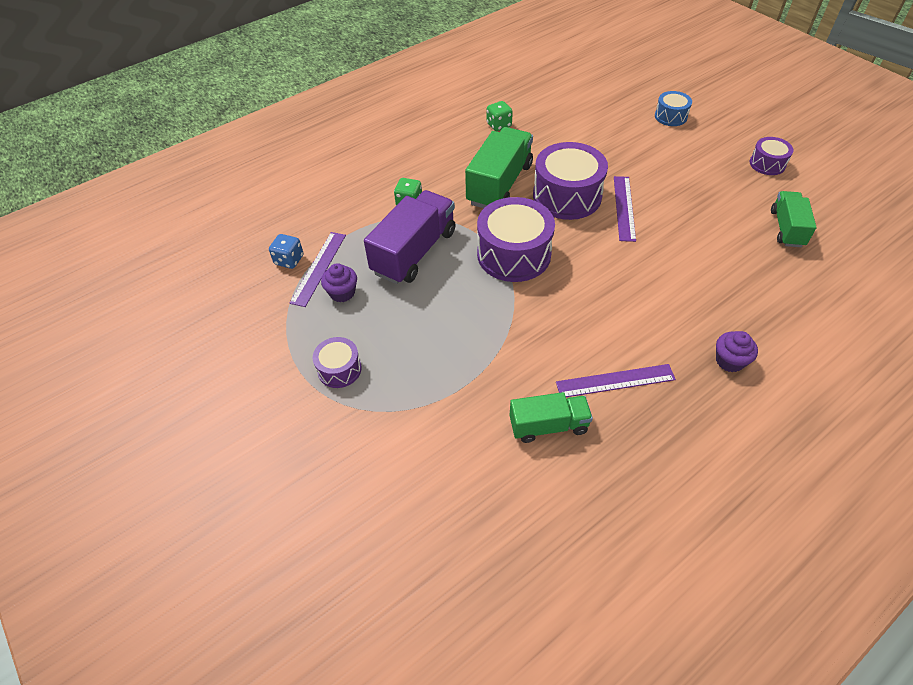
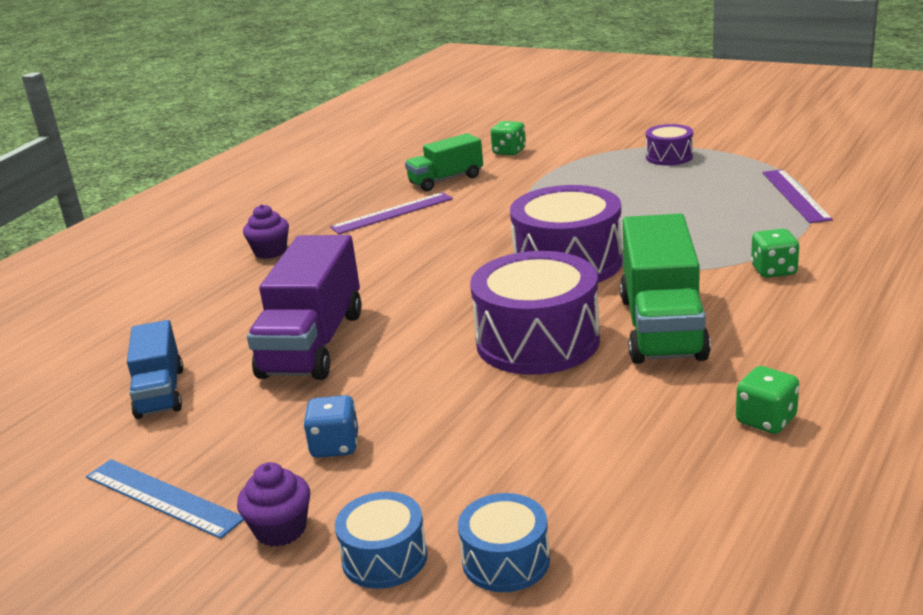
camera: 160 degrees right, 25 degrees down
(289, 260) = (840, 191): blue dice -> blue dice (335, 446)
(342, 293) = (738, 189): purple cupcake -> purple cupcake (280, 530)
(414, 252) = (699, 233): purple truck -> purple truck (313, 344)
(461, 462) = (509, 152): none -> green dice
(624, 208) = (435, 351): purple ruler -> none
(627, 105) = (506, 560): none -> blue drum
(767, 164) = (162, 497): purple drum -> blue ruler
(787, 228) = (160, 392): green truck -> blue truck

